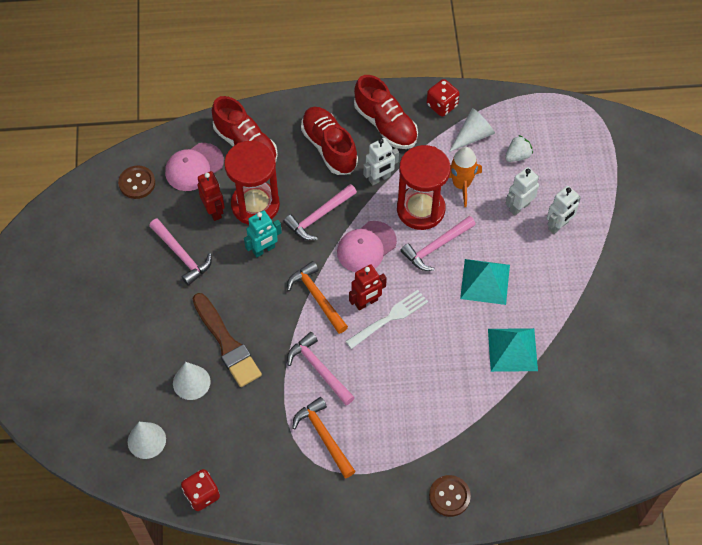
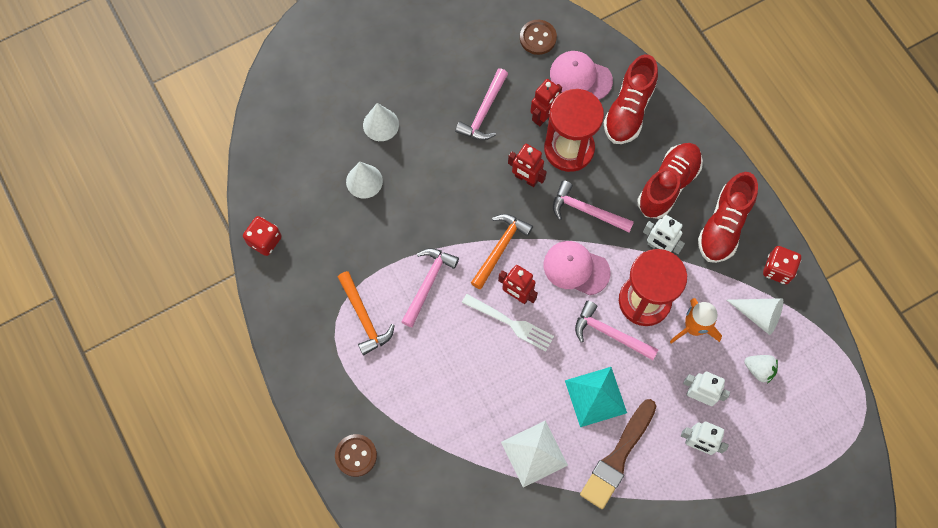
camera: 65 degrees right, 10 degrees up
(146, 440) = (294, 171): white cone -> white cone (381, 124)
(227, 343) = (415, 192): brown brush -> brown brush (617, 457)
(264, 249) = (526, 179): turquoise robot -> red robot
(324, 436) = (364, 317): orange hammer -> orange hammer turned 120 degrees clockwise
(512, 349) = (534, 453): turquoise pyramid -> white pyramid

